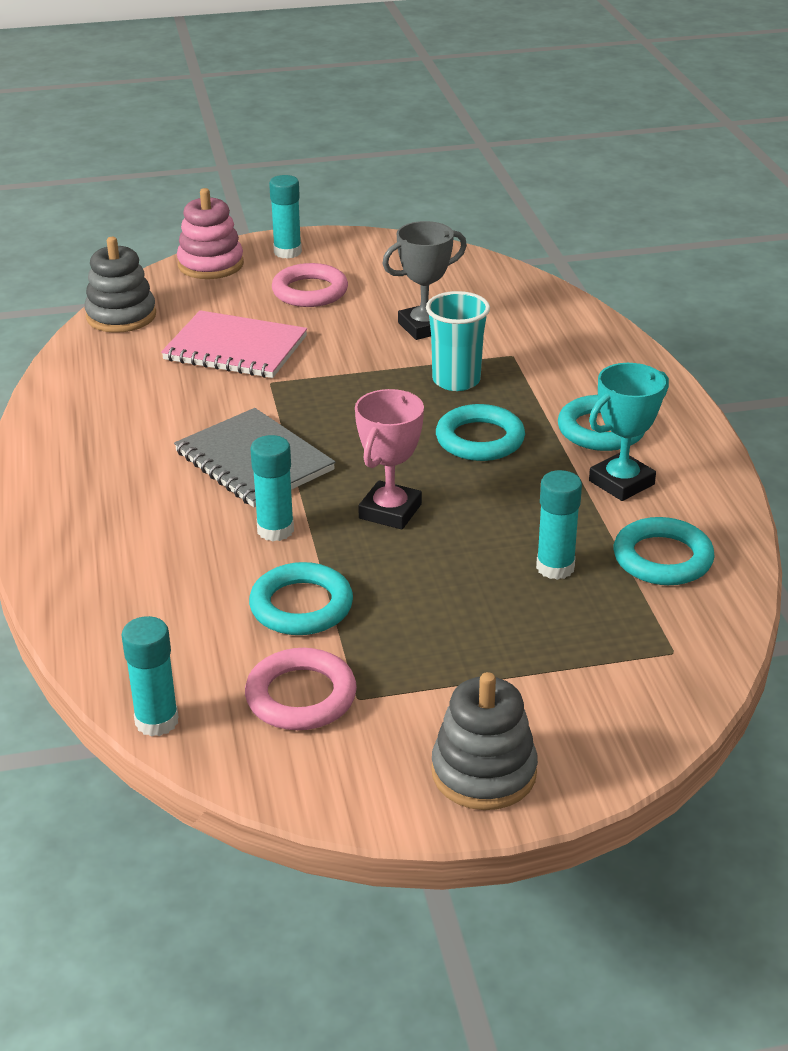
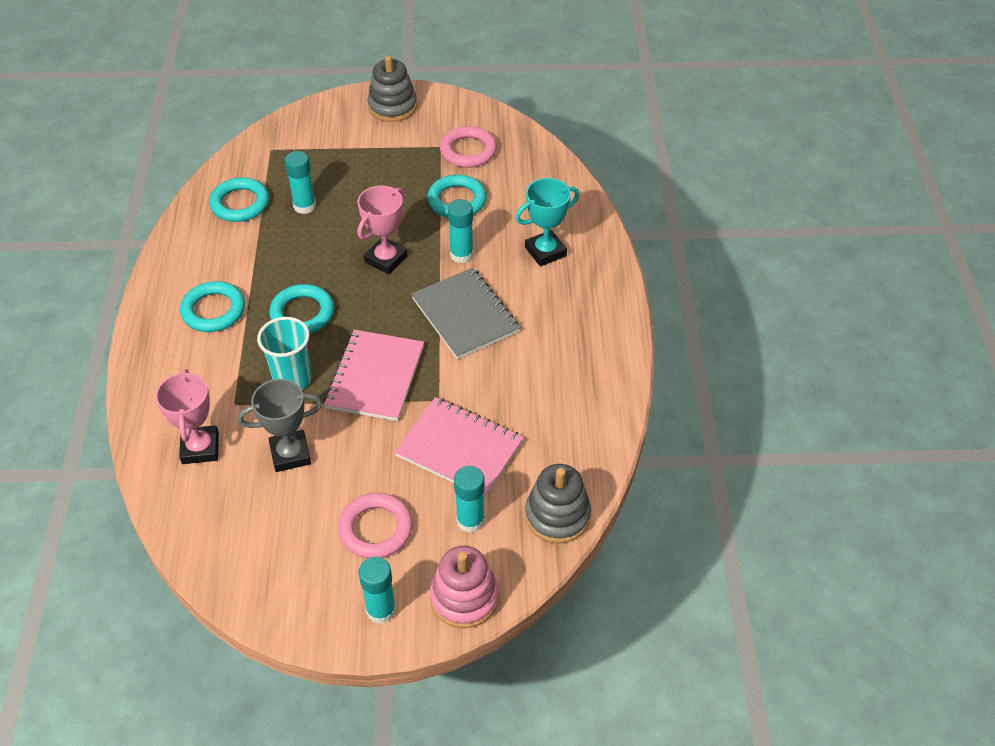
camera: 170 degrees left, 15 degrees up
(156, 721) = (541, 148): turquoise glue stick -> turquoise glue stick (470, 520)
(354, 392) = (375, 377): none -> pink notebook
(526, 321) = (200, 448): none -> pink trophy
(621, 482) = (229, 262): turquoise trophy -> turquoise trophy (545, 252)

